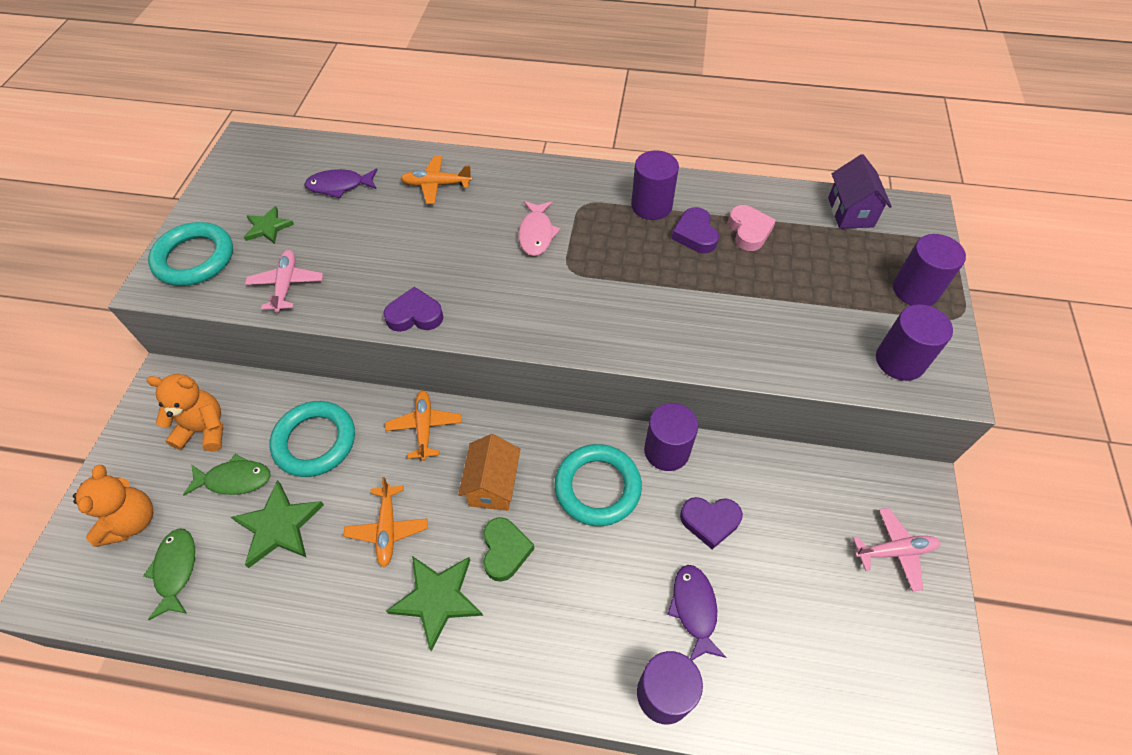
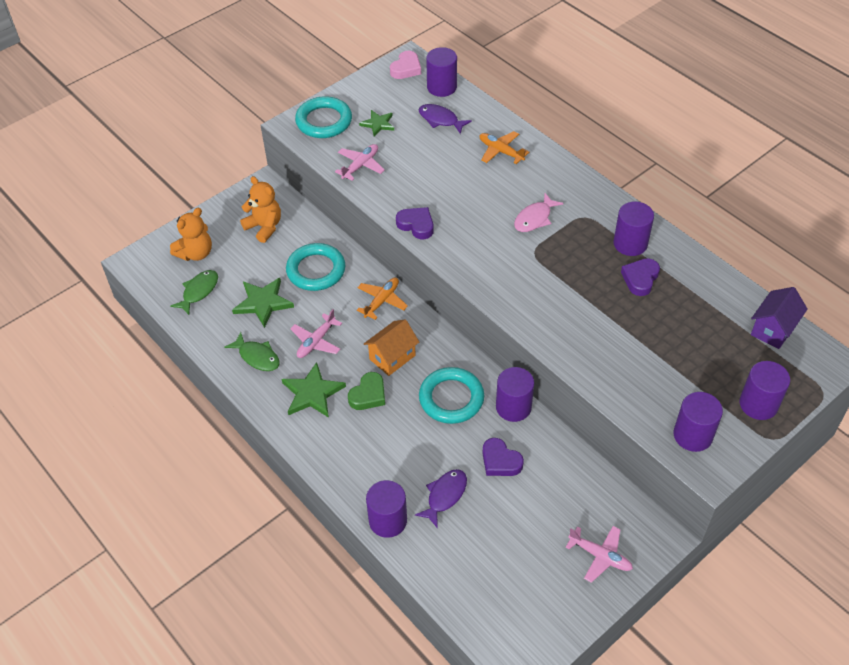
camera: 40 degrees right, 5 degrees down
(235, 479) = (259, 264): green fish -> green fish (257, 357)
(310, 152) = (441, 87): none -> purple cylinder
(387, 529) = (316, 341): orange plane -> pink plane
(749, 231) = (681, 298): pink heart -> pink heart (406, 68)

